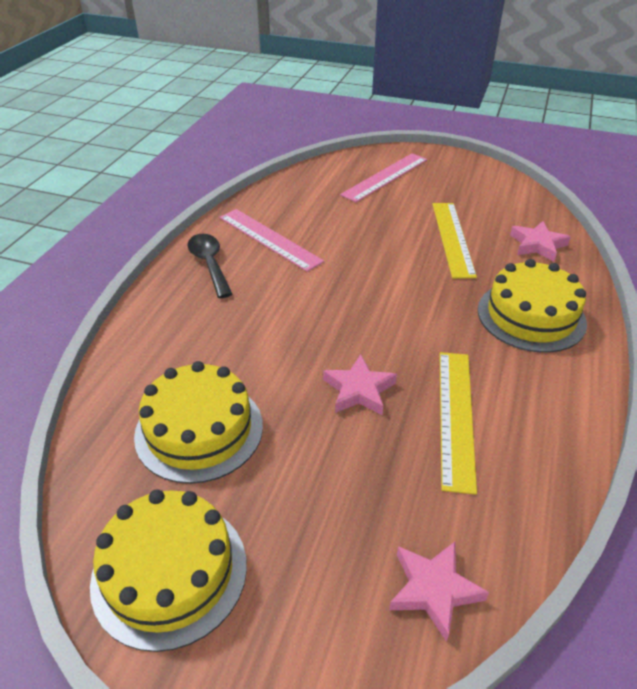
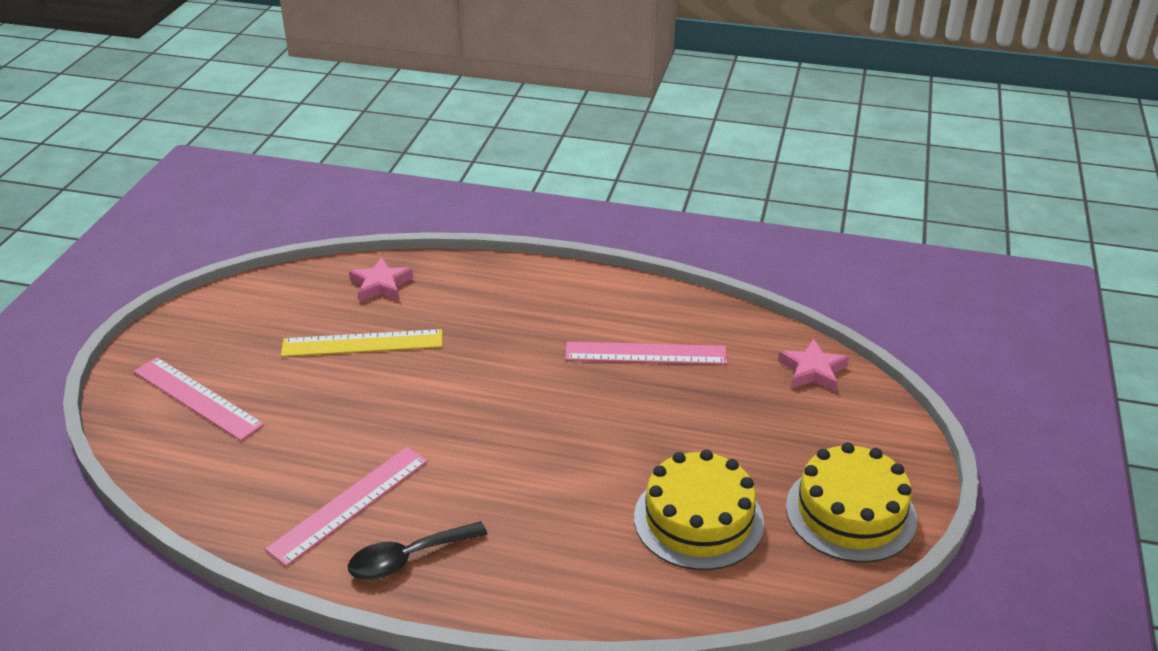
camera: 95 degrees left, 5 degrees down
(359, 390) = (624, 412): pink star -> none
(455, 416) = (646, 354): yellow ruler -> pink ruler
(531, 316) = (504, 301): yellow cake -> none

